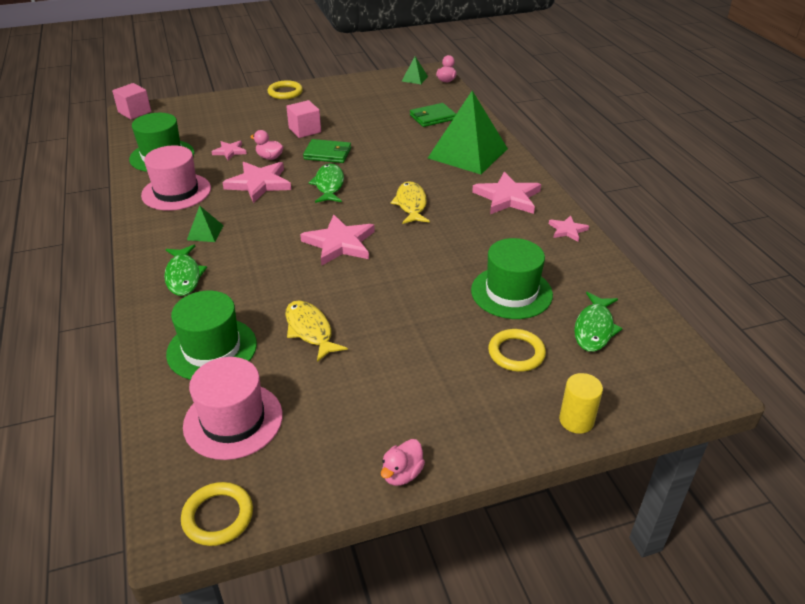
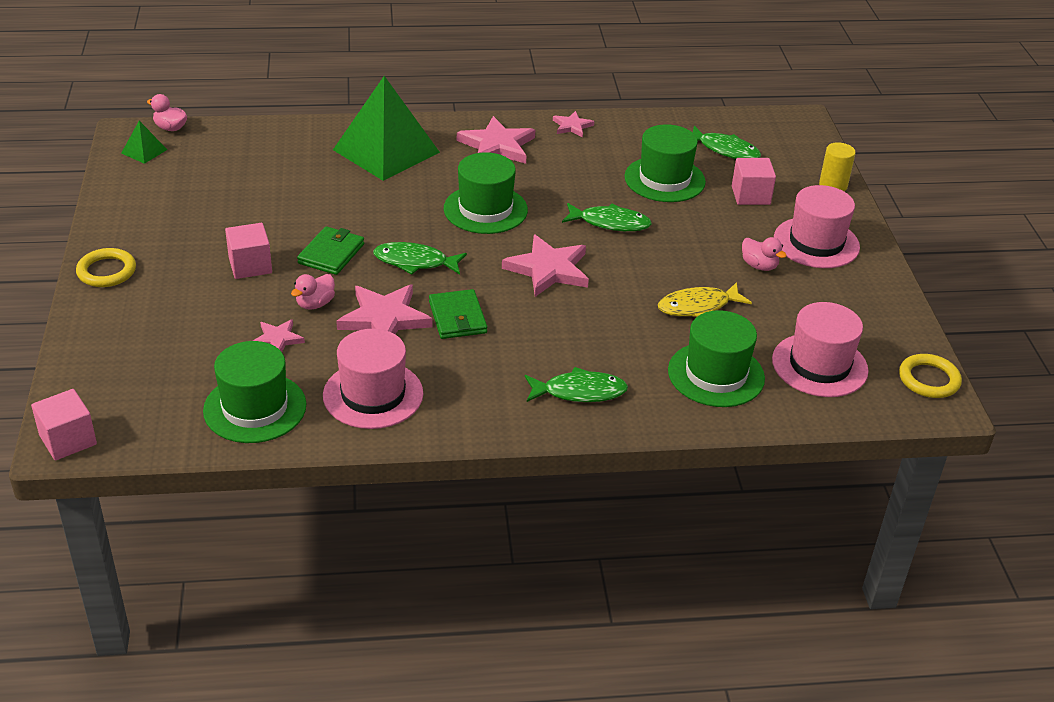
camera: 80 degrees left, 0 degrees up
(205, 232) = (489, 371): green pyramid -> none
(402, 474) = (885, 278): pink duck -> pink duck (759, 266)
(411, 204) = (485, 209): yellow fish -> green hat
(421, 267) = (610, 223): none -> green fish
(432, 117) = (276, 158): green wallet -> green wallet (457, 317)
(449, 410) = (816, 243): none -> pink hat
(516, 353) = (750, 195): yellow ring -> pink cube

